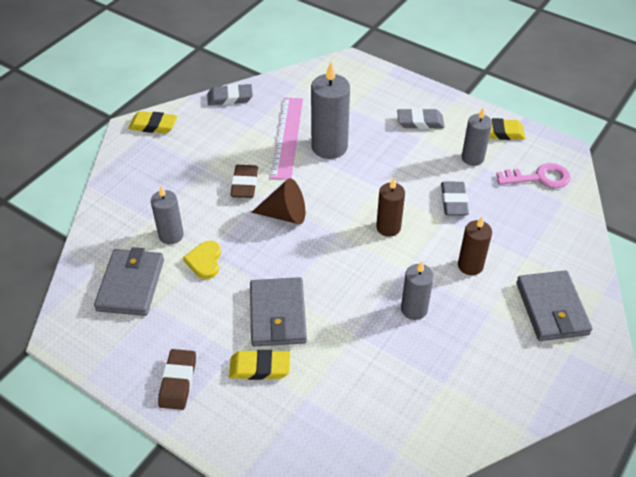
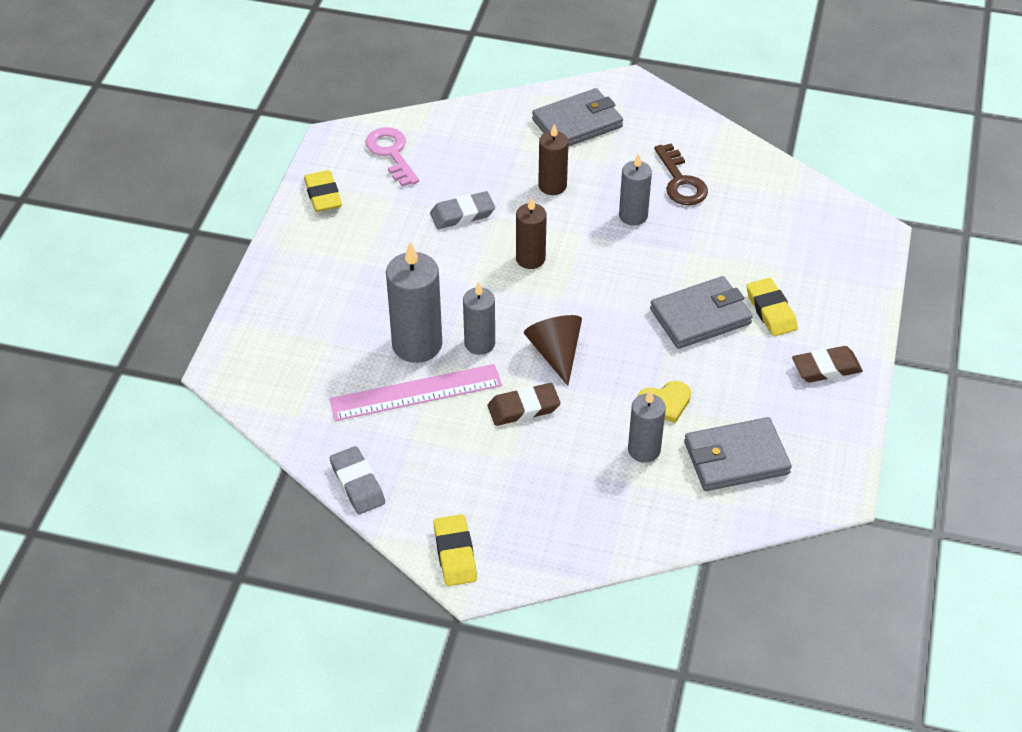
camera: 110 degrees left, 0 degrees up
(420, 122) = (331, 269): grey eraser -> none
(447, 361) = (681, 181): none -> brown key
(472, 158) = (381, 211): grey candle -> grey candle (479, 343)

